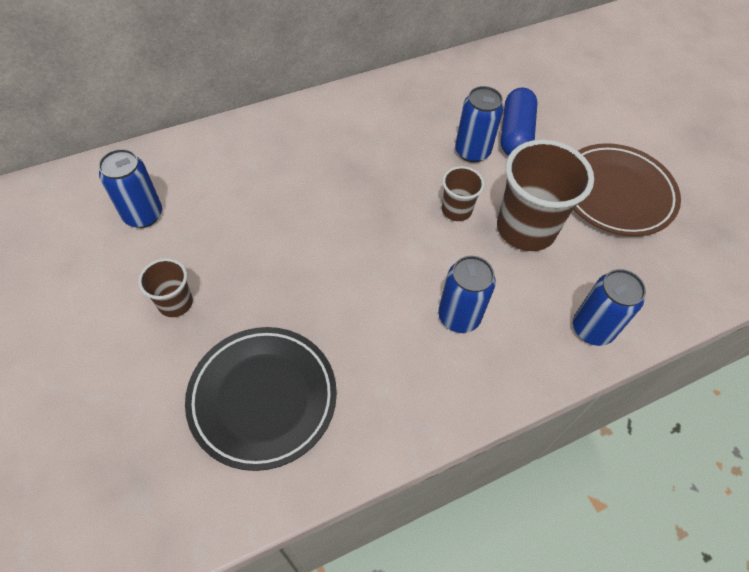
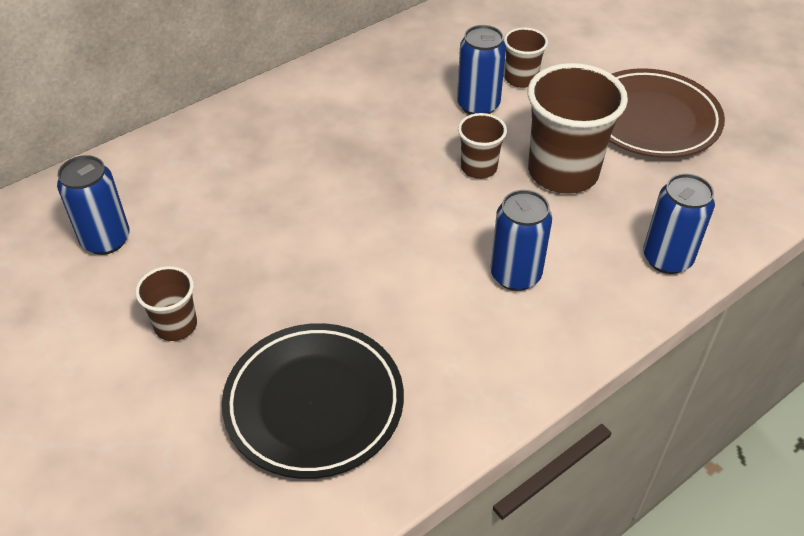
camera: 10 degrees left, 10 degrees down
(515, 134) = (521, 79): blue capsule -> brown cup

